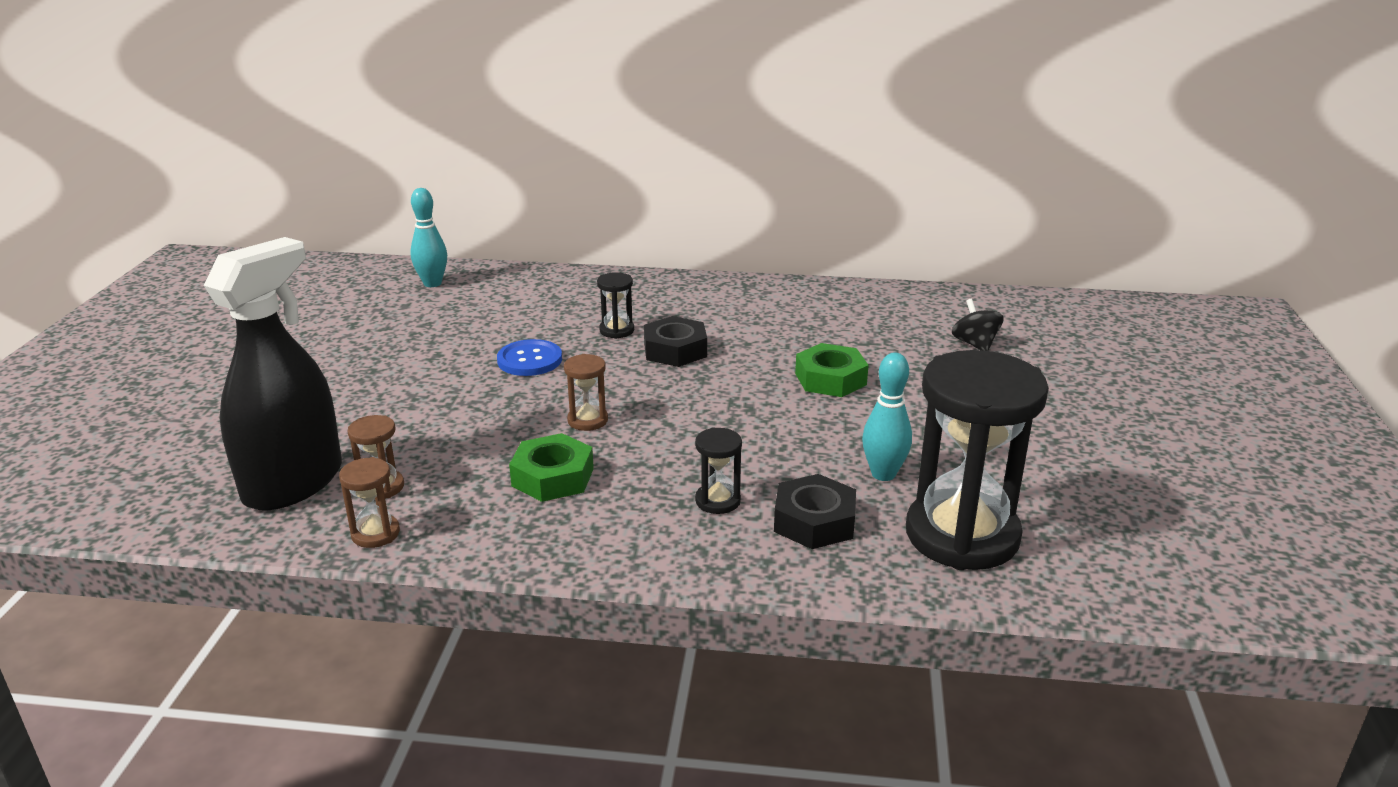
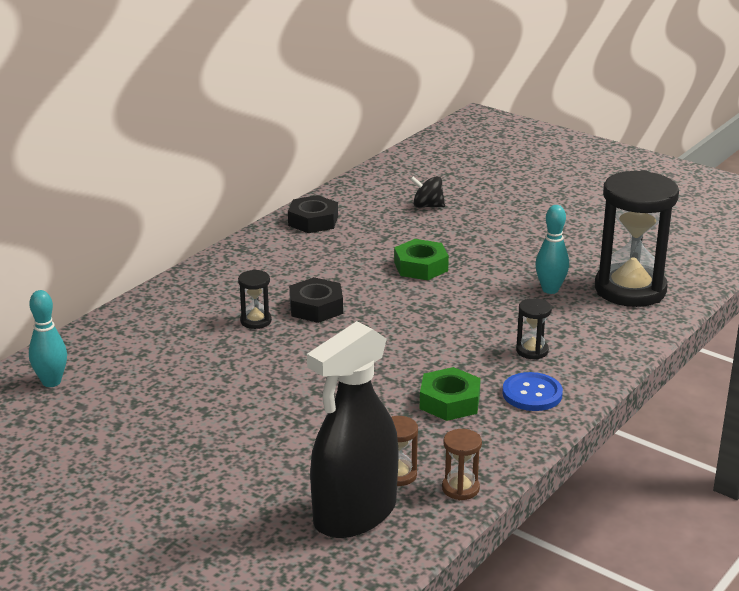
camera: 60 degrees left, 0 degrees up
(293, 483) = (354, 514): black spray bottle -> black spray bottle turned 105 degrees counterclockwise
(529, 360) = (263, 369): blue button -> blue button (532, 394)
(587, 420) = (385, 369): brown hourglass -> none
(814, 521) = (580, 327): black nut -> black nut (313, 221)

